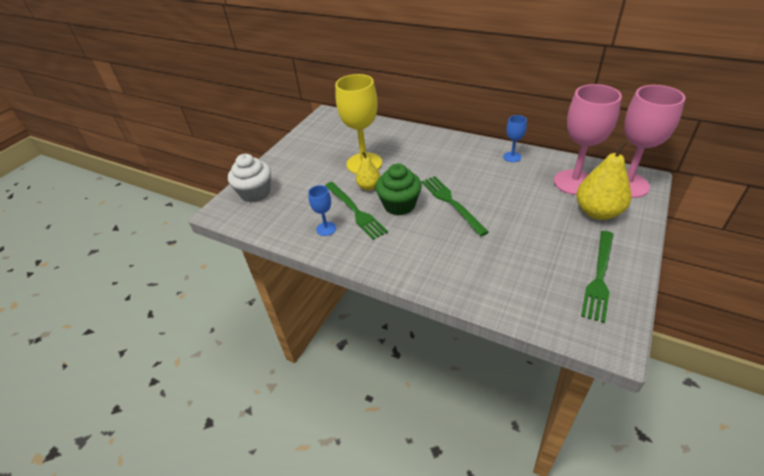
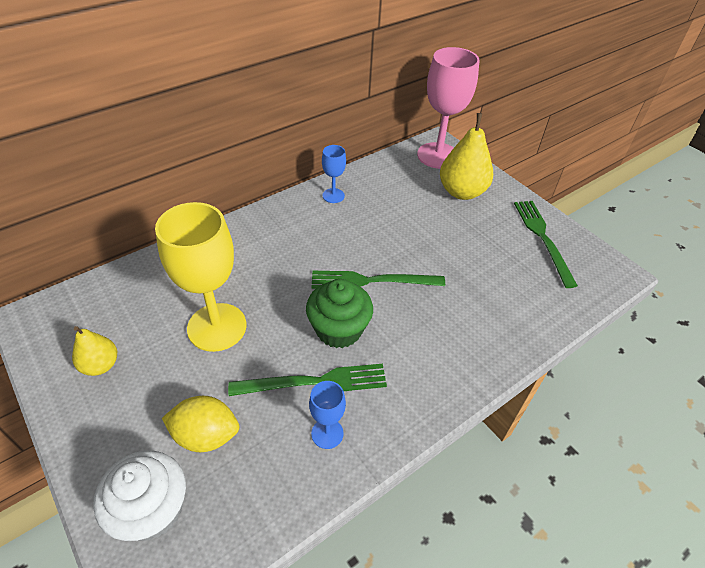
camera: 70 degrees left, 5 degrees up
(299, 190) = (206, 435): none -> yellow lemon
(369, 186) = (274, 344): yellow pear -> yellow pear (100, 365)
(574, 182) = (410, 181): pink goblet -> none
(599, 277) = (543, 238): green fork -> green fork turned 150 degrees counterclockwise

